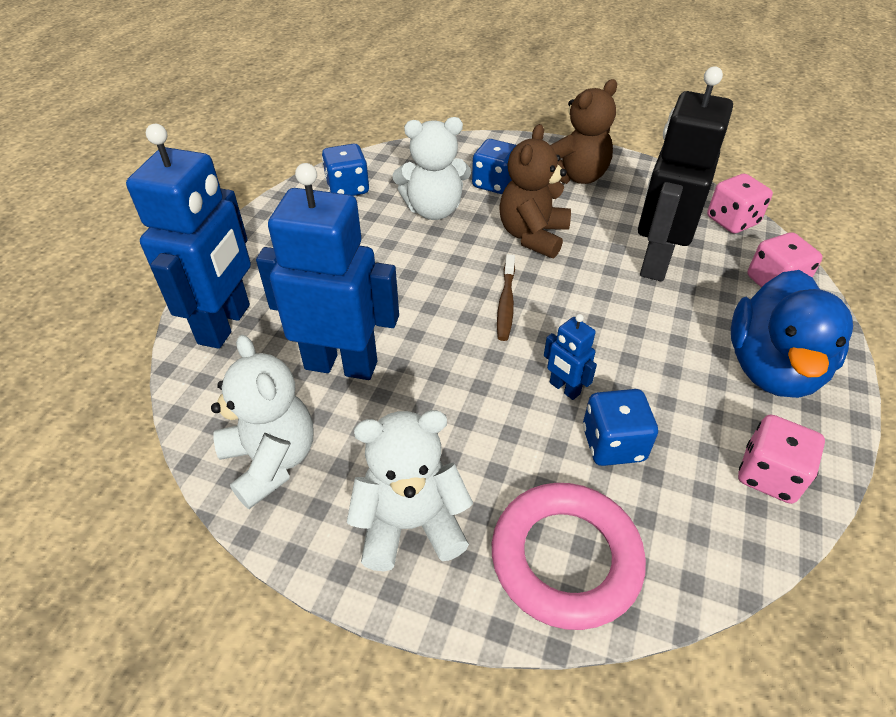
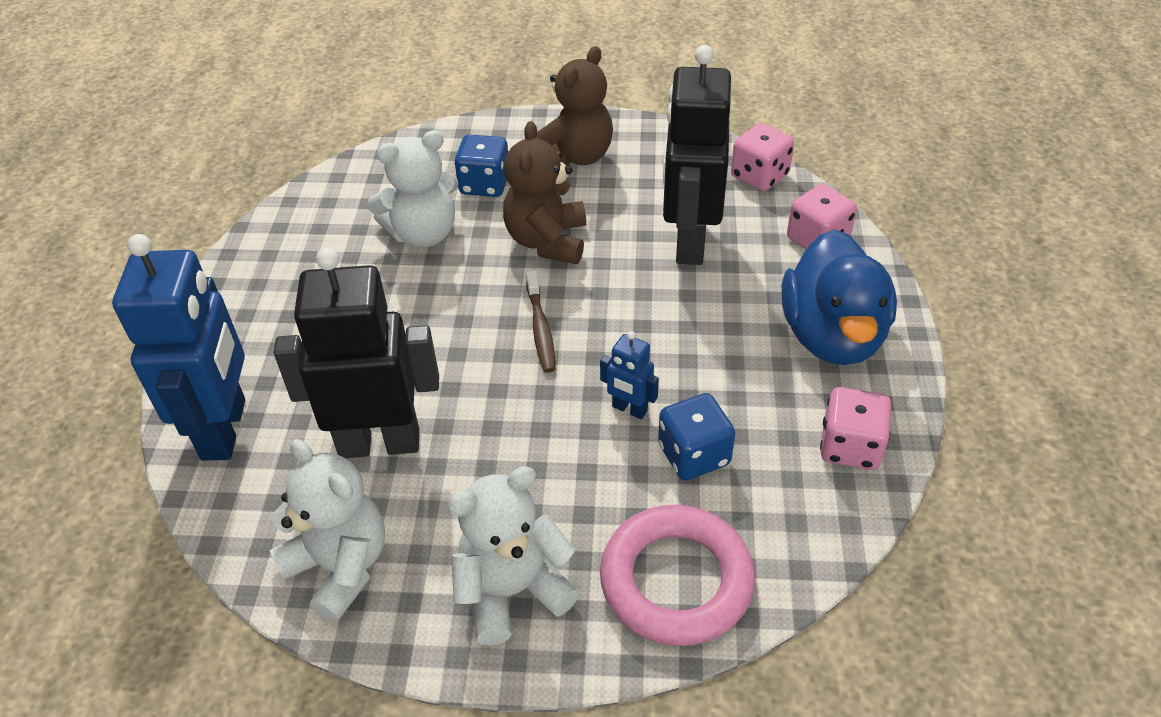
camera: 15 degrees left, 0 degrees up
(341, 364) = (379, 443): blue robot -> black robot
(347, 188) = (309, 227): blue dice -> none

